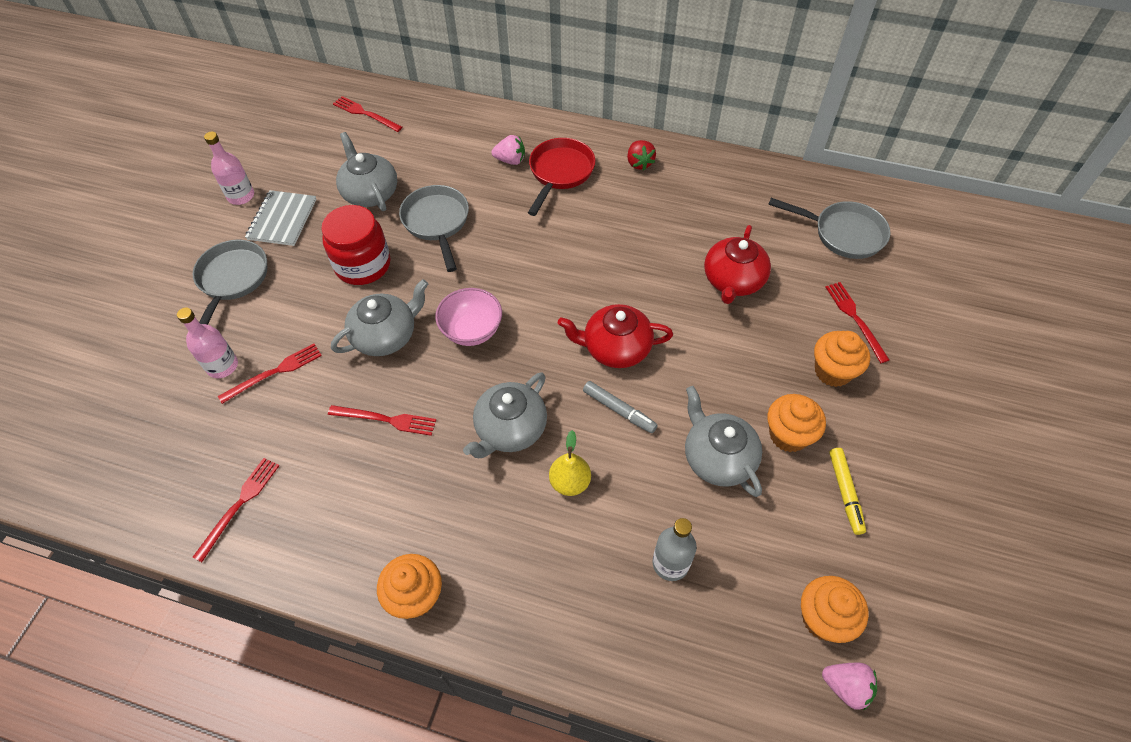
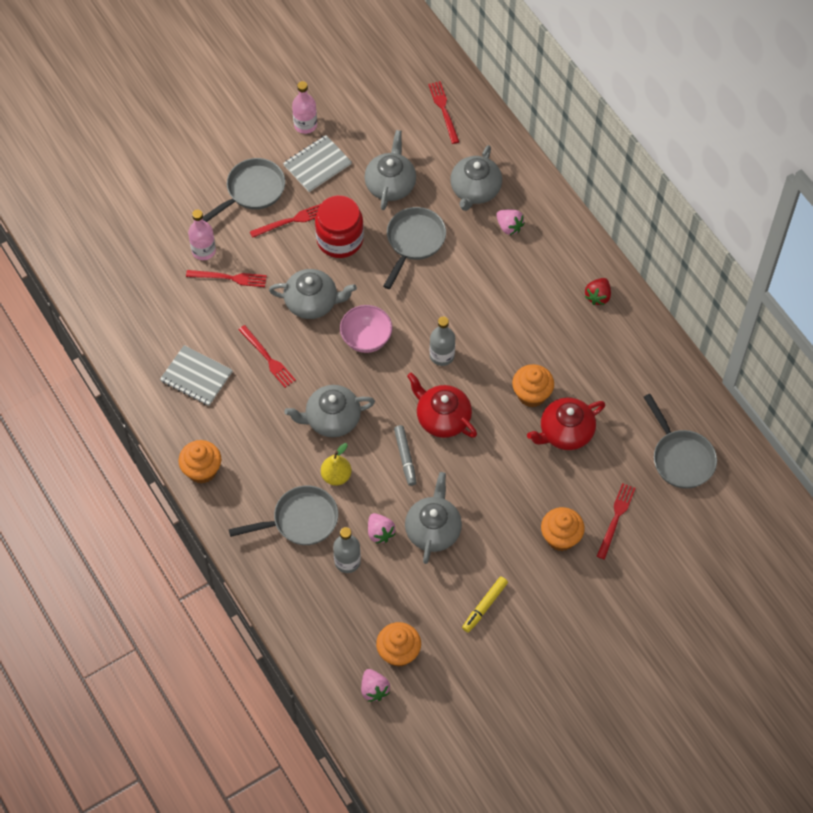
camera: 40 degrees right, 5 degrees up
(239, 505) = (152, 348): red fork -> red fork (291, 221)
(320, 497) = (196, 377): none -> grey notebook
(452, 152) = (475, 190): none -> grey teapot
(558, 296) = (442, 355): none -> grey bottle
(560, 173) = (533, 263): red pan -> none
(578, 561) = (300, 520): none -> grey pan
(671, 504) = (380, 533): none -> pink strawberry
(788, 435) = (489, 551): orange cupcake -> orange cupcake (531, 394)

